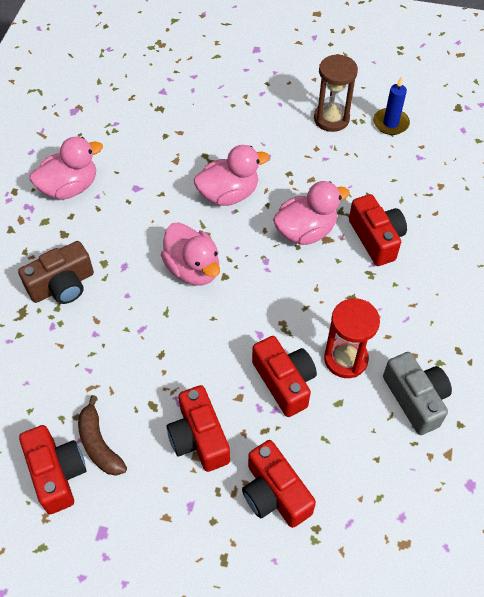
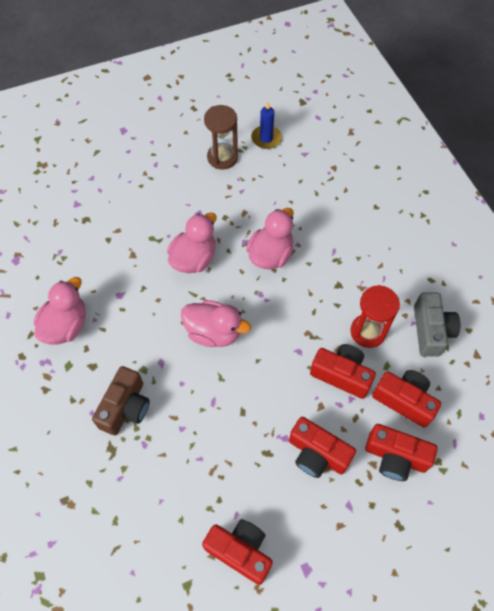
camera: 35 degrees left, 5 degrees up
(99, 444) = (252, 508): brown banana -> none
(376, 238) = (321, 232): red camera -> red camera (404, 400)
(415, 399) = (431, 331): grey camera -> grey camera turned 60 degrees clockwise

